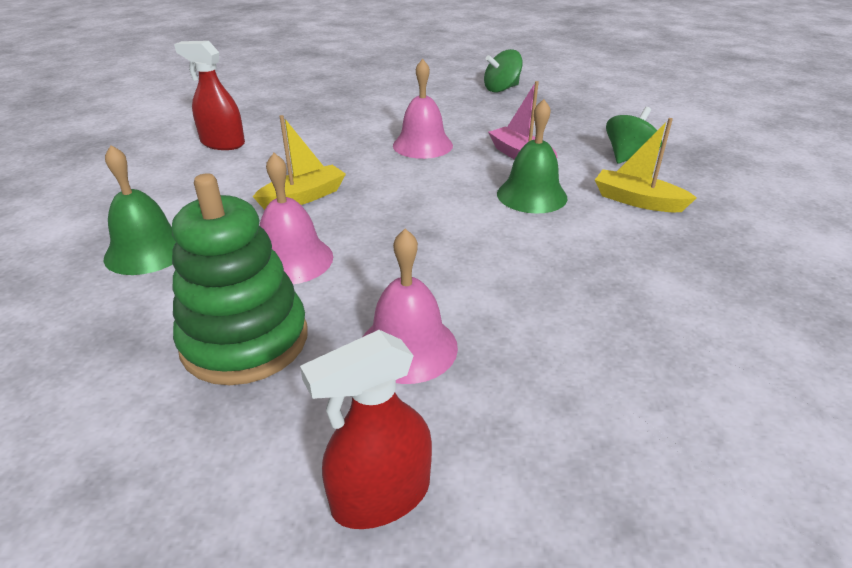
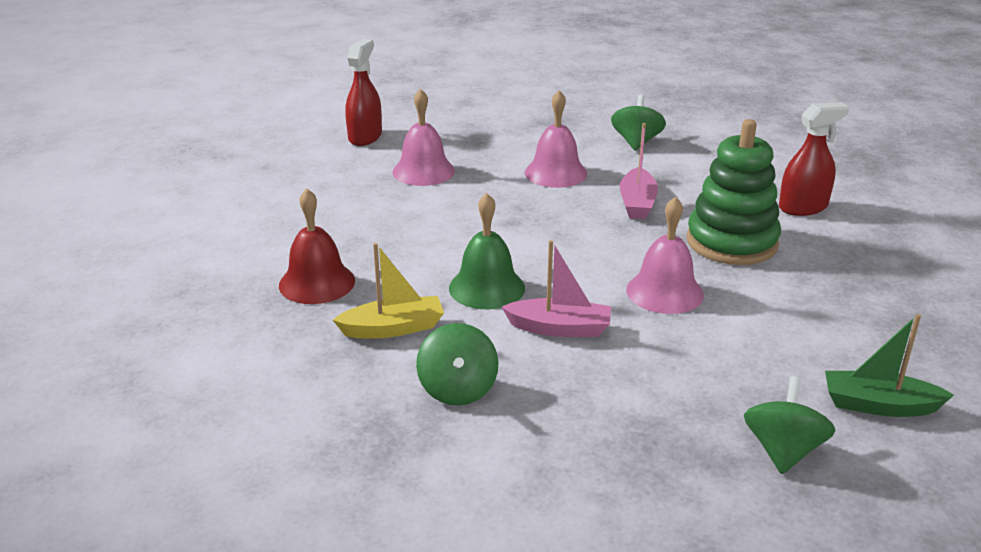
camera: 135 degrees right, 5 degrees down
(147, 251) = (636, 142): green bell -> green spinning top
(245, 340) = (501, 142): green stacking toy -> green stacking toy (731, 242)
(303, 197) = (637, 203): yellow boat -> pink boat
(432, 83) = (879, 405): none -> green boat
(676, 263) = (317, 283): none -> red bell

